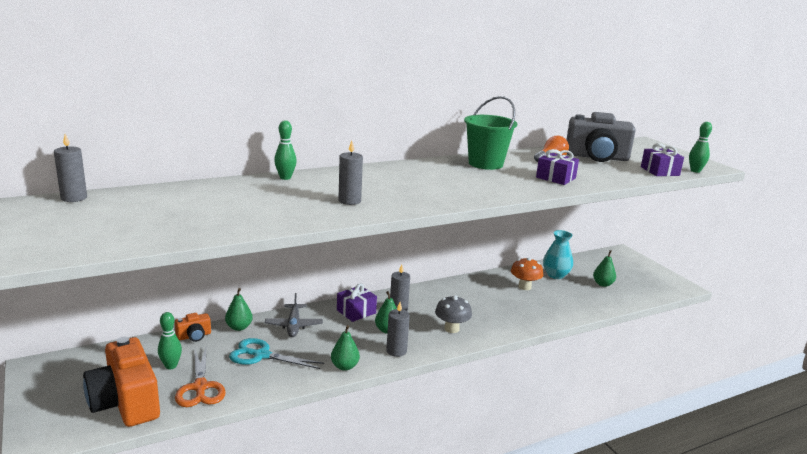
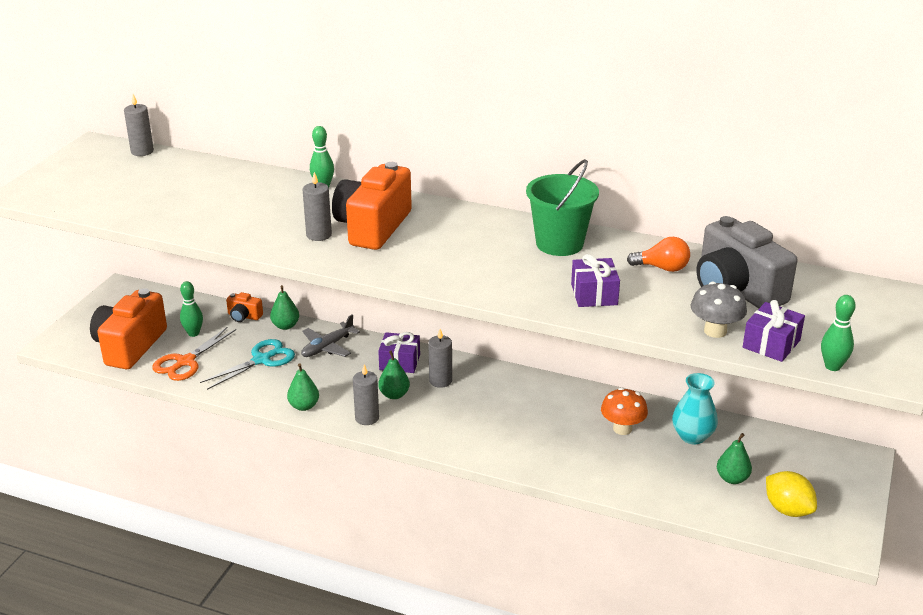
camera: 50 degrees right, 10 degrees up
(261, 355) = (262, 360): turquoise scissors -> turquoise scissors turned 75 degrees clockwise
(372, 187) = (373, 227): none -> orange camera
(451, 329) = (454, 427): grey mushroom -> grey mushroom (715, 331)
(642, 285) = (787, 509): none -> yellow lemon

